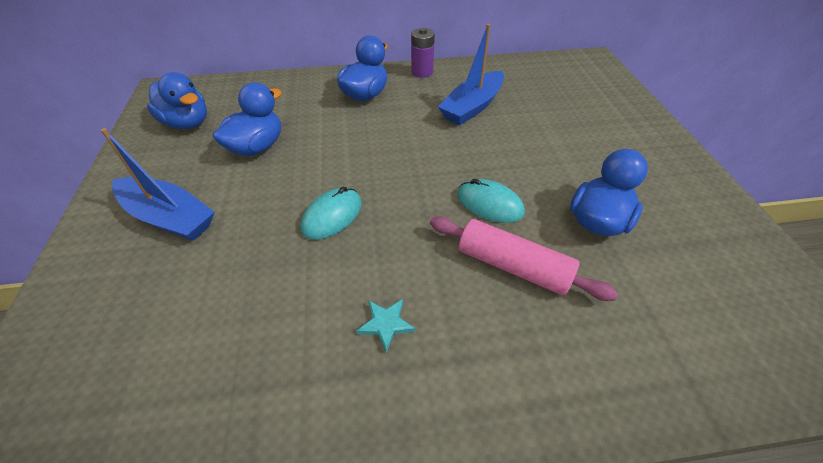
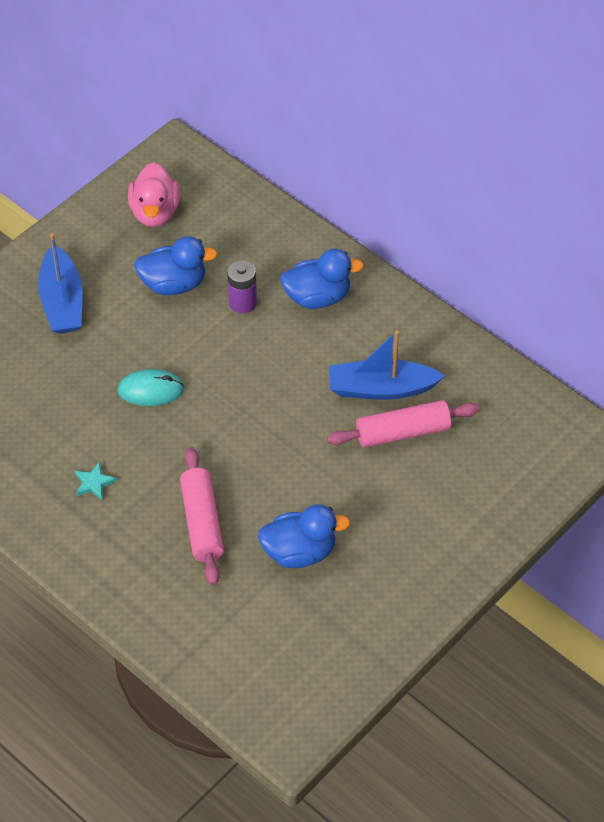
camera: 50 degrees right, 5 degrees up
(187, 123) = (155, 212): blue duck -> pink duck
(422, 72) = (404, 312): purple battery -> purple battery (242, 303)
(489, 204) = (254, 475): turquoise mouse -> none
(520, 115) = (403, 432): none -> pink rolling pin

